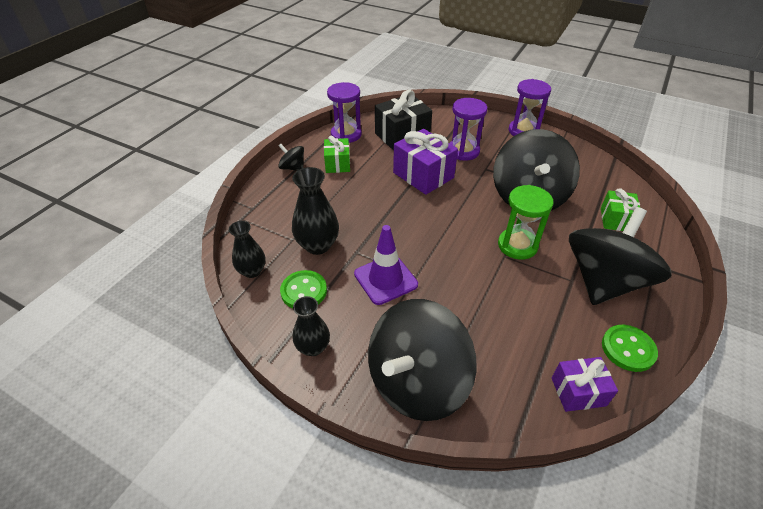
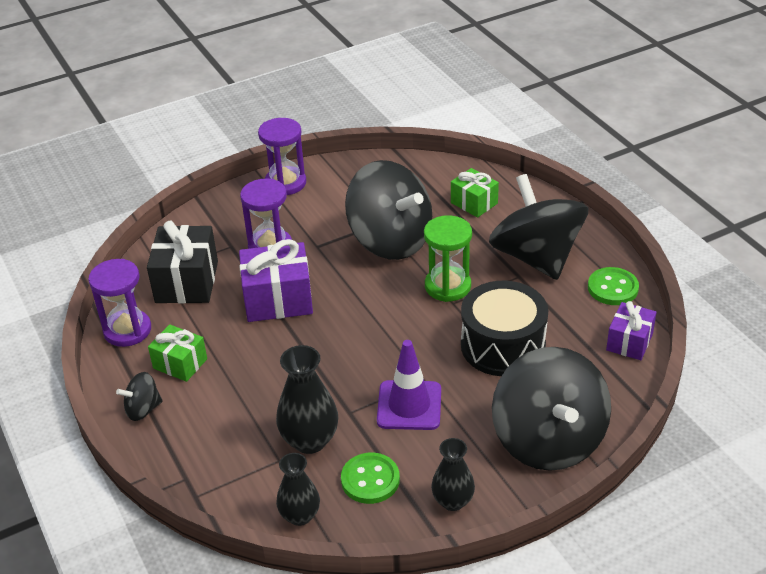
camera: 55 degrees left, 5 degrees down
(490, 305) = (503, 346): none -> black drum

